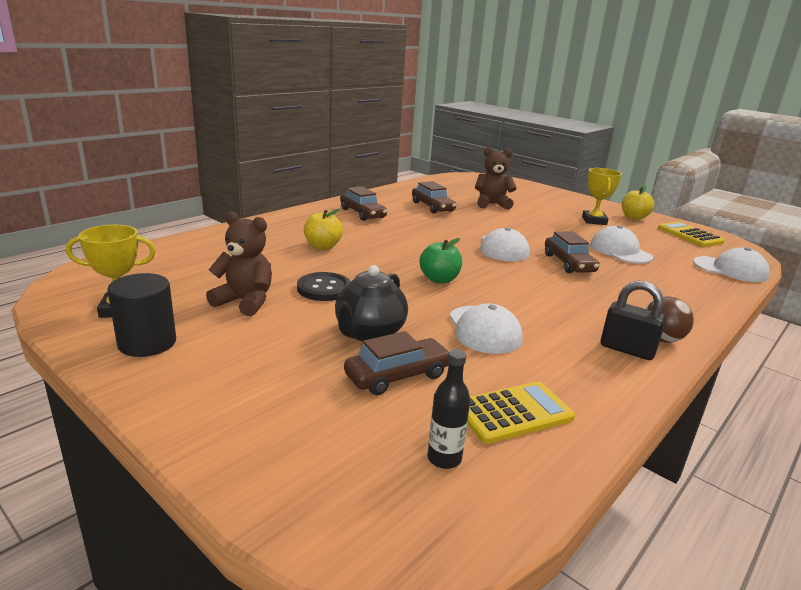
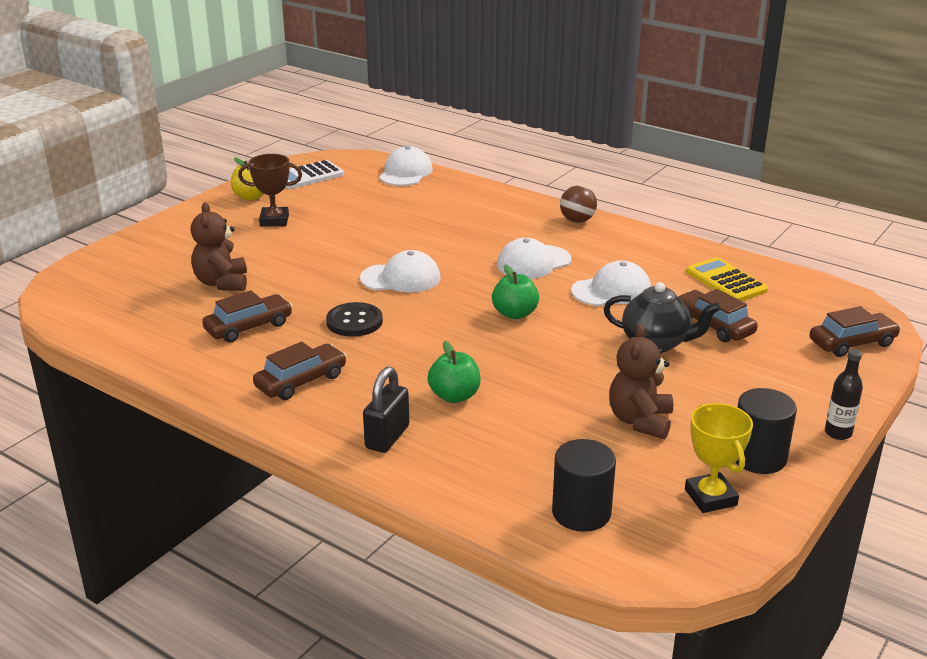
camera: 95 degrees left, 5 degrees up
(157, 264) = (581, 512): none -> black cylinder
(322, 247) = (454, 396): yellow apple -> green apple
(324, 288) = (578, 378): black button -> black button (354, 321)
(444, 458) = (793, 304): black bottle -> black bottle (838, 433)
(568, 263) = (430, 245): brown car -> brown car (852, 343)
(594, 221) = (274, 220): yellow trophy -> brown trophy
(620, 251) = (378, 216): white cap -> white cap (533, 262)
(627, 349) = (604, 235): black padlock -> black padlock (387, 437)
(689, 235) = (308, 176): yellow calculator -> white calculator

